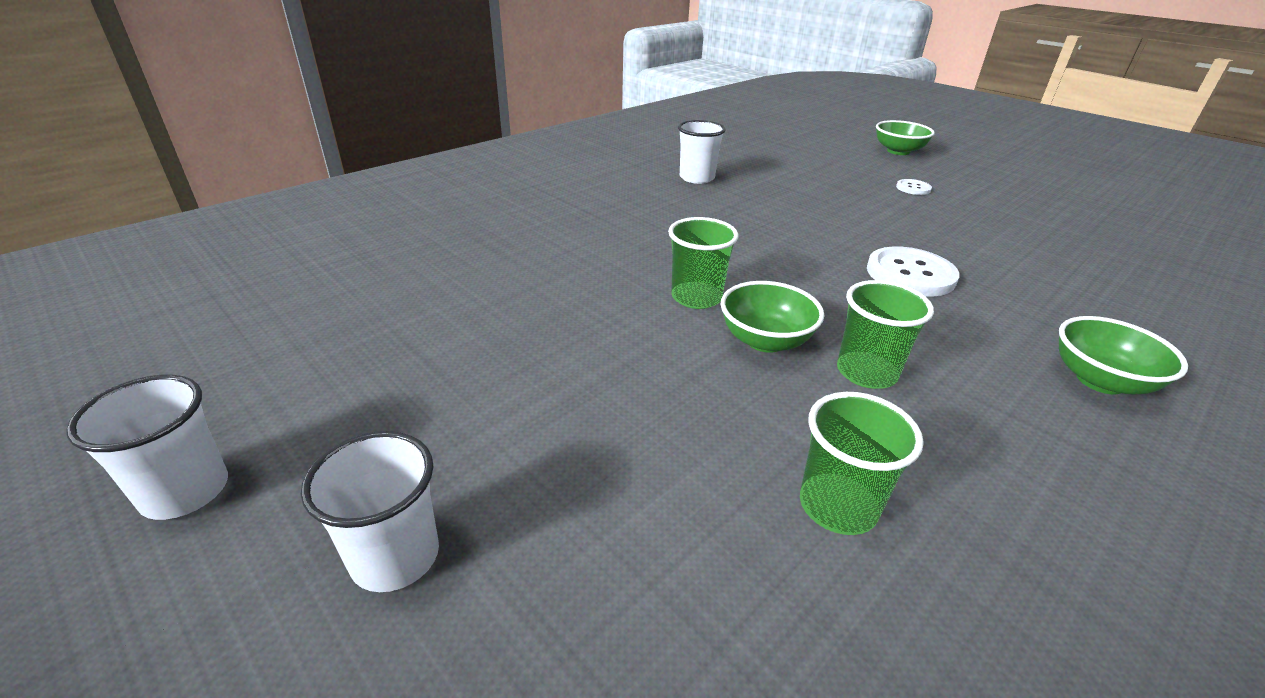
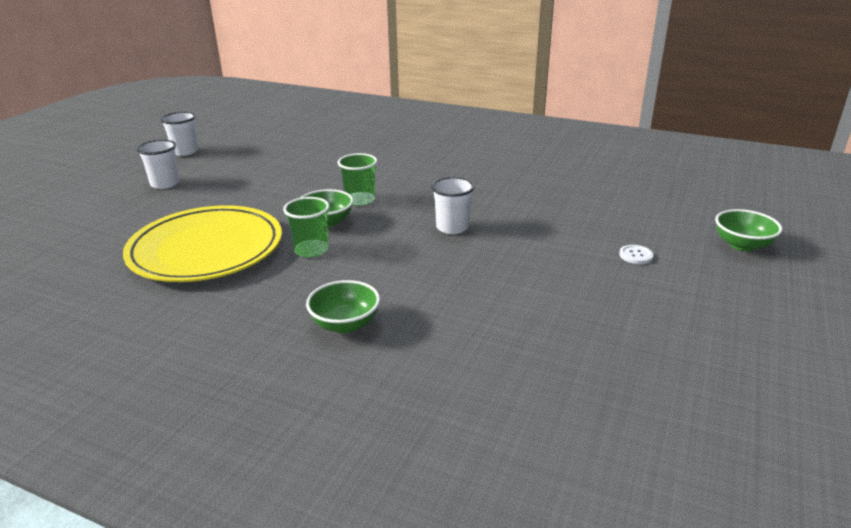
camera: 70 degrees right, 5 degrees down
(697, 178) = (538, 175): white cup -> white cup (452, 227)
(837, 506) = (206, 249): green cup -> yellow plate
(910, 274) = (447, 259): white button -> none

